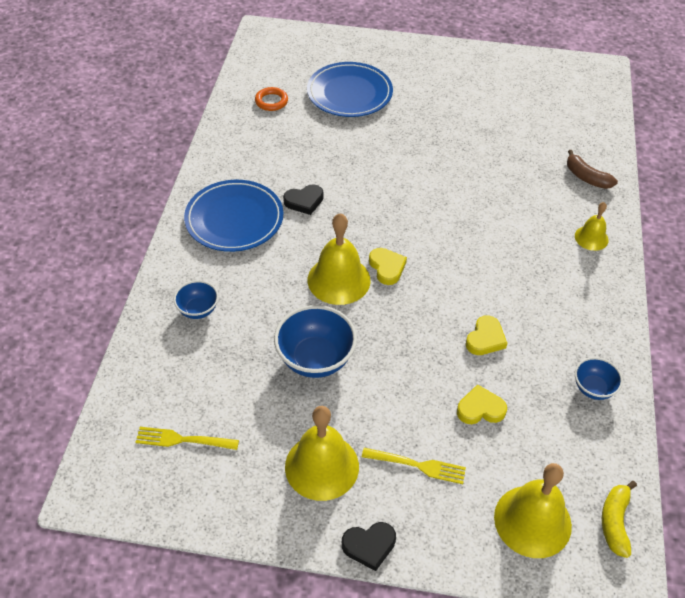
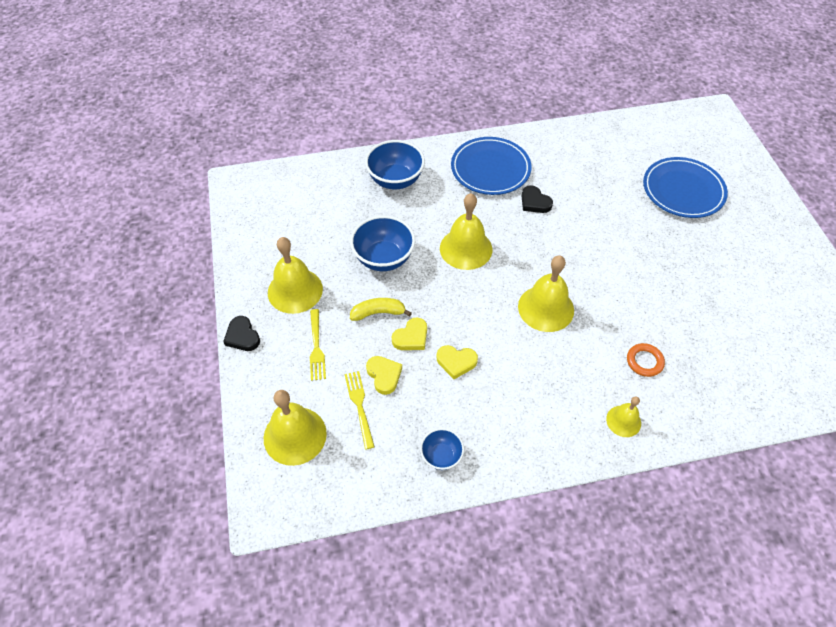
camera: 70 degrees right, 5 degrees up
(183, 440) = (288, 211): yellow fork -> yellow fork (359, 406)
(198, 310) = (395, 180): blue bowl -> blue bowl, size x1.76
(271, 101) = (633, 146): orange ring -> orange ring (644, 361)
(387, 267) = (495, 275): yellow heart -> yellow heart (411, 337)
(446, 244) = (546, 308): none -> yellow bell
(586, 177) = (706, 401): brown banana -> none
(615, 522) = (313, 497): yellow banana -> yellow banana (378, 313)

